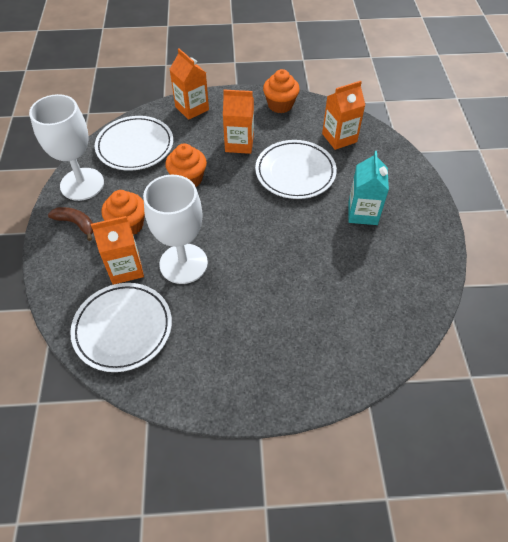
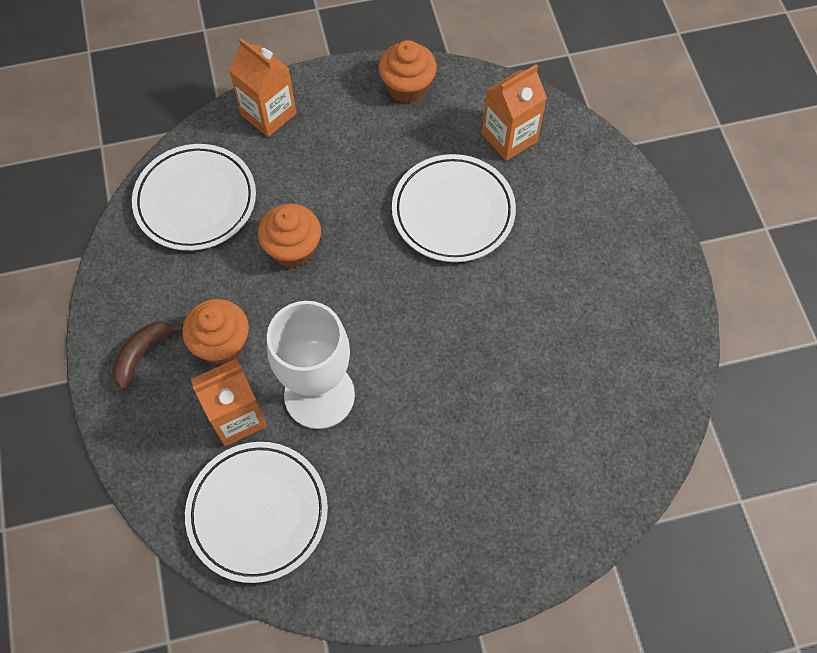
camera: 10 degrees left, 10 degrees up
(76, 224) = (142, 354): brown banana -> brown banana turned 75 degrees counterclockwise
(82, 184) = (131, 283): white goblet -> none
(239, 144) = (358, 171): orange carton -> none
(362, 213) = (563, 268): turquoise carton -> none

